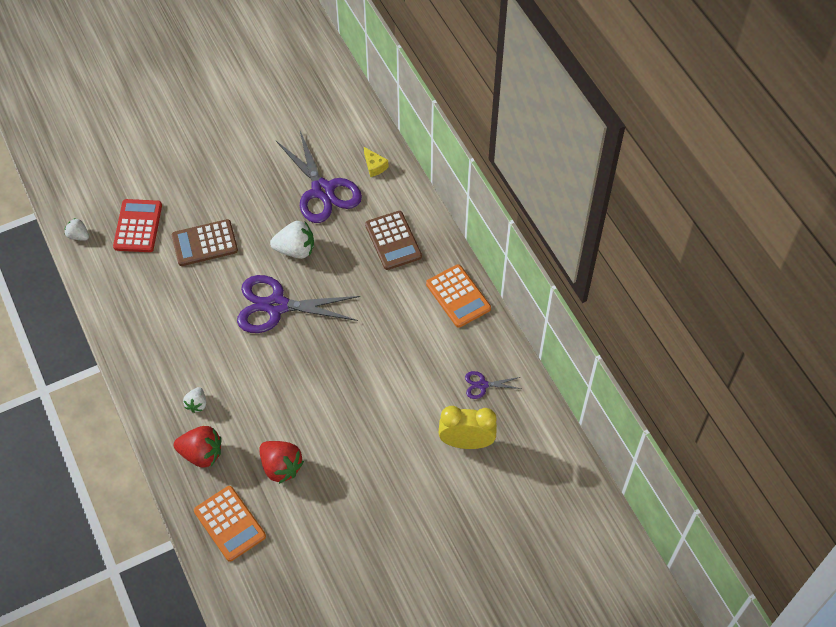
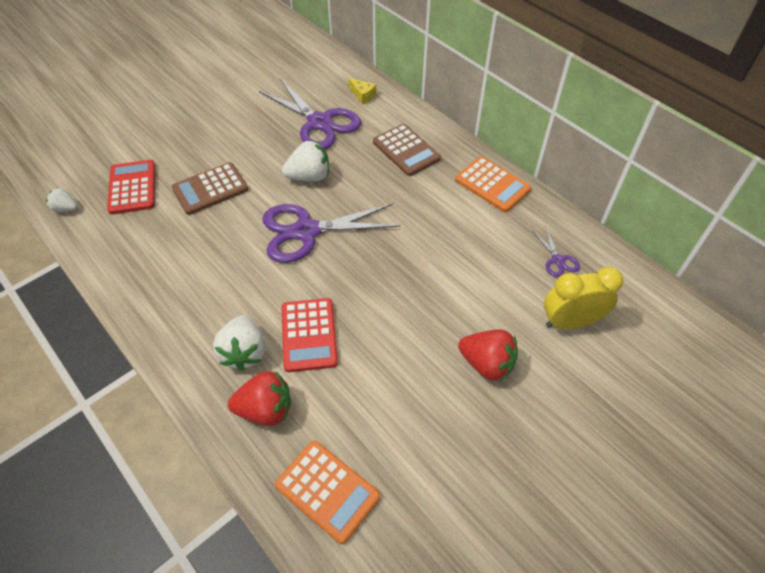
camera: 15 degrees left, 5 degrees down
(197, 404) = (244, 352): white strawberry -> white strawberry, size x1.74
(251, 402) = (309, 335): none -> red calculator
(281, 467) = (369, 401): red strawberry -> red strawberry (486, 364)
(482, 385) = (557, 260): purple scissors -> purple scissors turned 90 degrees counterclockwise

